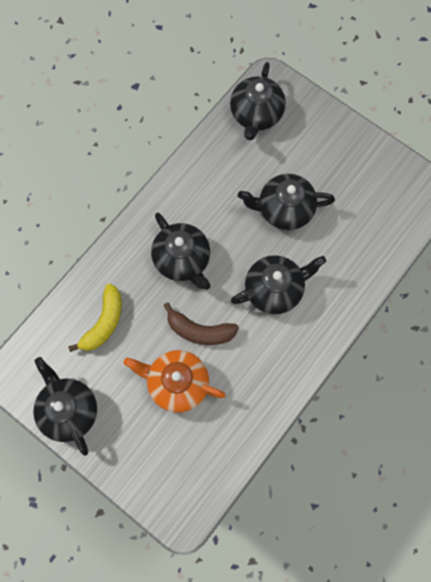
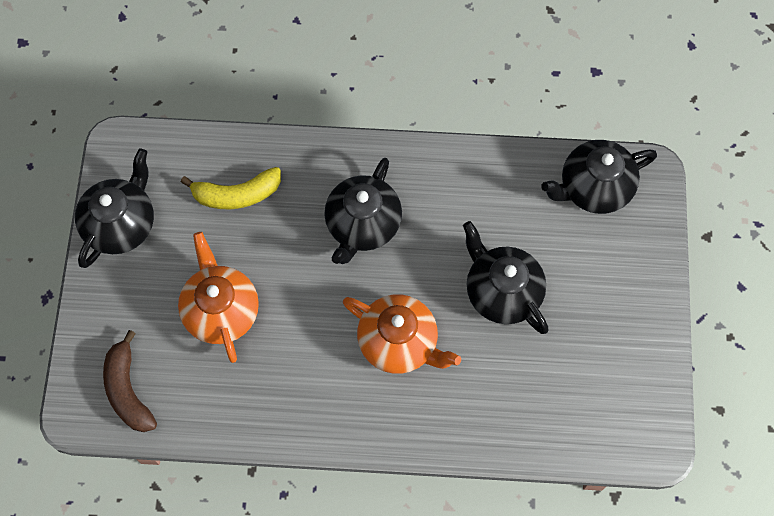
camera: 55 degrees right, 5 degrees down
(200, 330) = (295, 295): brown banana -> brown banana (128, 390)
(275, 289) = (399, 342): black teapot -> orange teapot

